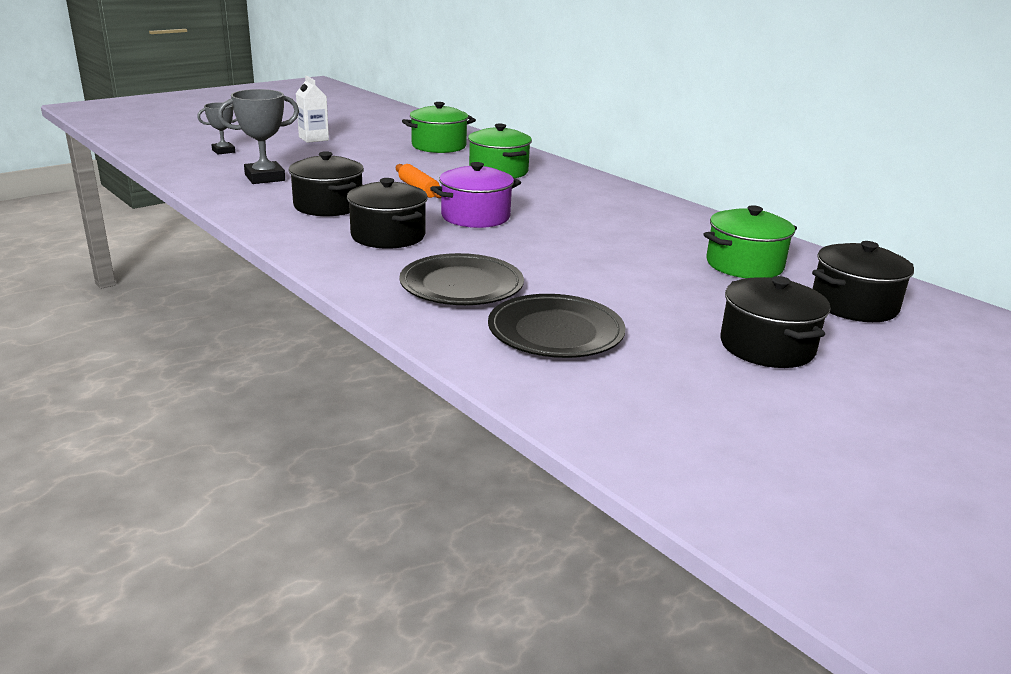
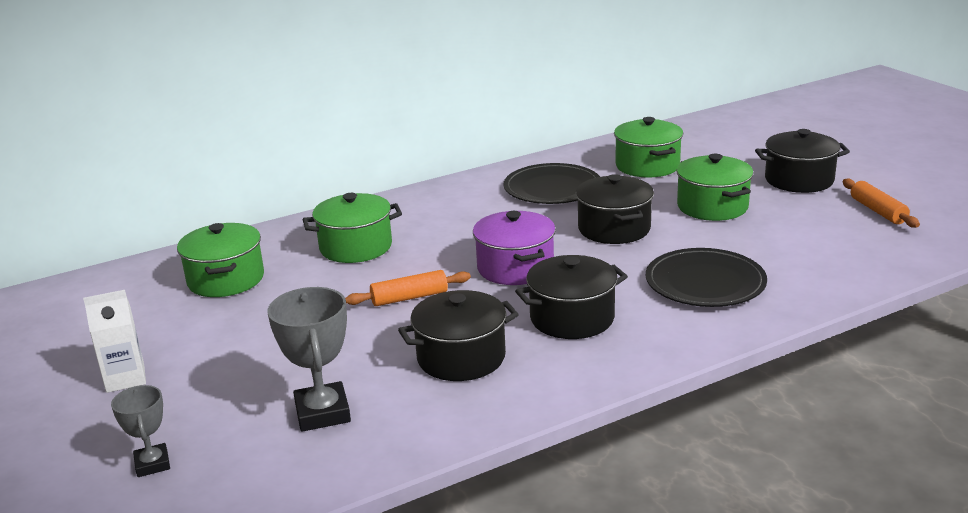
camera: 75 degrees left, 0 degrees up
(555, 331) = (794, 248): black plate -> black plate (552, 188)
(649, 294) = (712, 207): none -> green pot
(695, 393) = (878, 211): none -> orange rolling pin
(854, 305) = (721, 144): black pot -> black pot (614, 229)

